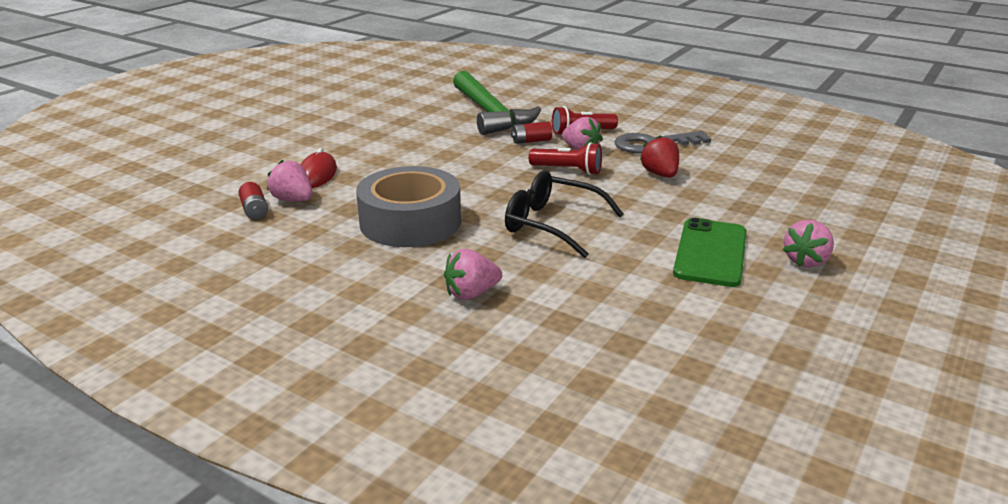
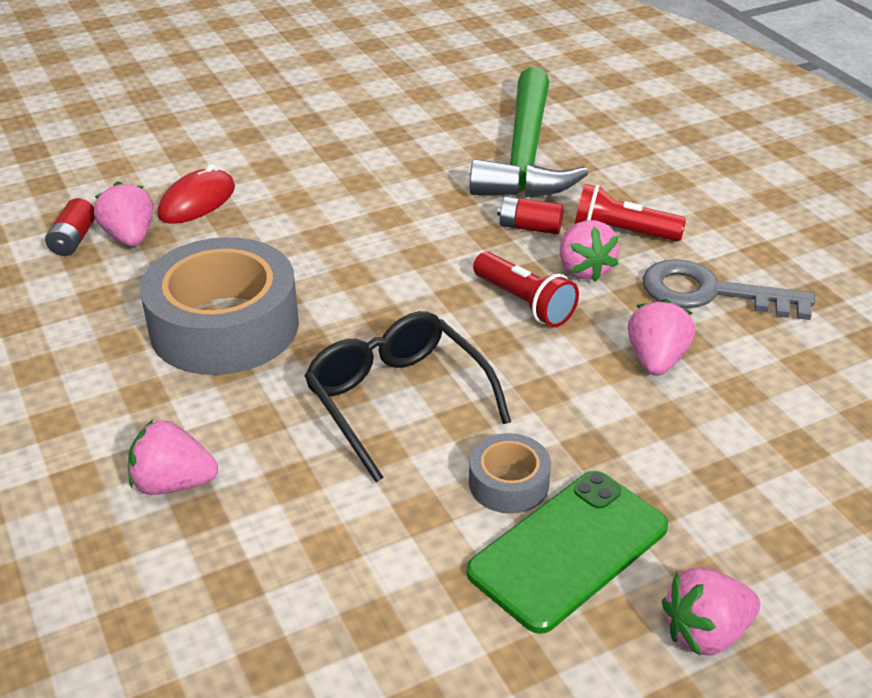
camera: 30 degrees right, 10 degrees up
(651, 238) = (508, 483): none -> grey tape
(660, 174) = (656, 360): red strawberry -> pink strawberry

